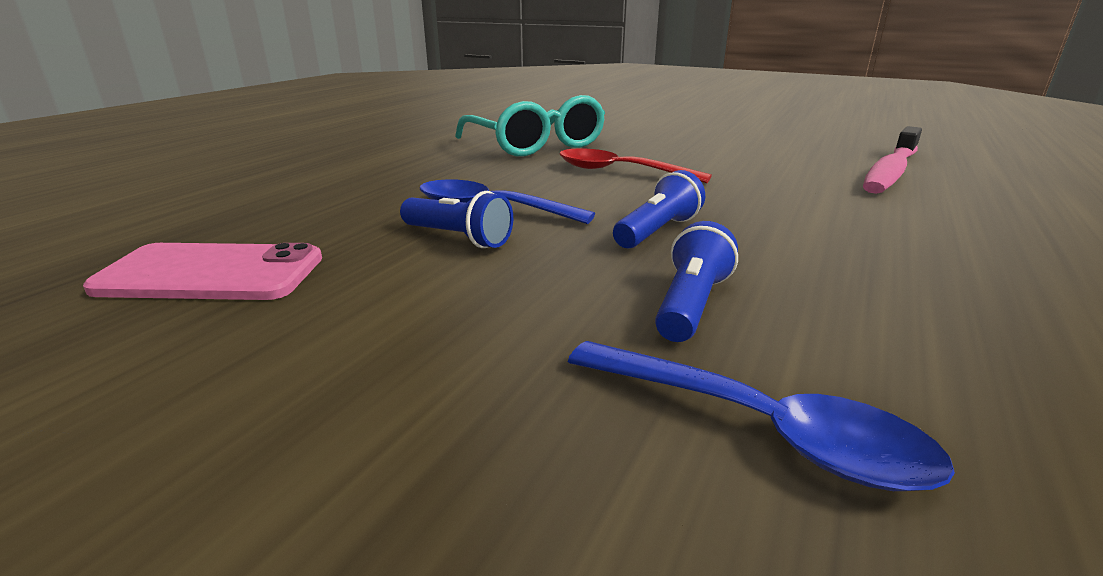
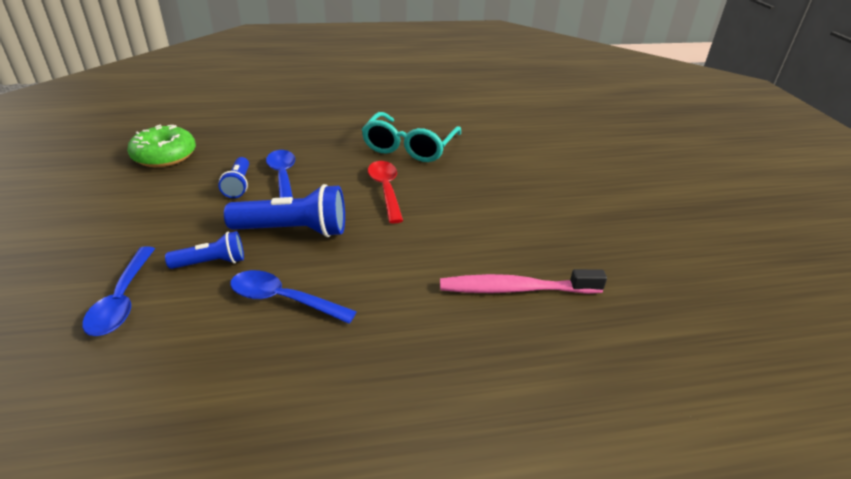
camera: 50 degrees right, 10 degrees up
(211, 273) = (164, 156): pink phone -> green donut
(657, 231) = (293, 230): blue flashlight -> blue flashlight, size x1.74
(850, 273) = (283, 300): none -> blue spoon

